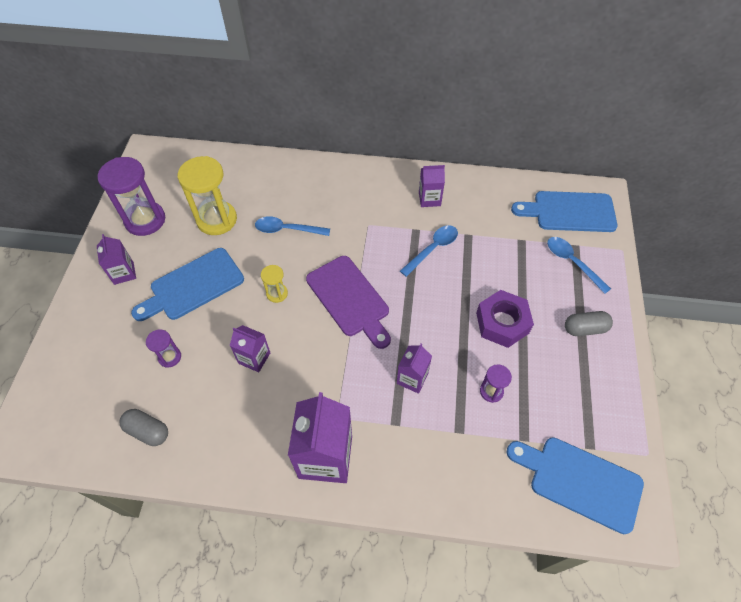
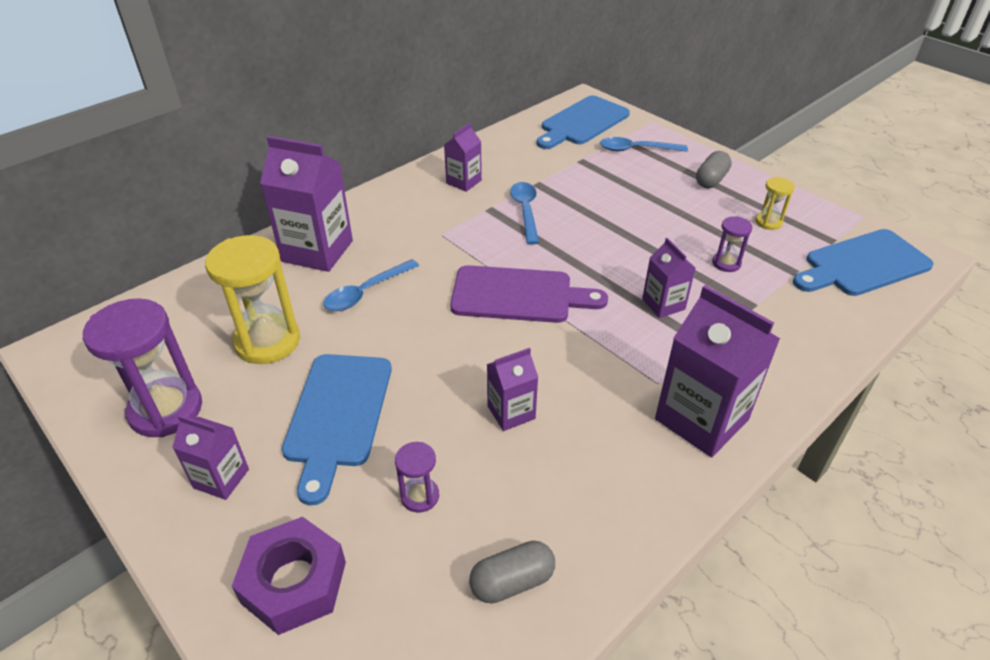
camera: 50 degrees left, 15 degrees down
(277, 293) = (443, 346): yellow hourglass -> yellow hourglass (768, 222)
(299, 184) = (317, 251): none -> purple carton
(502, 323) = (657, 217): purple nut -> purple nut (294, 582)

